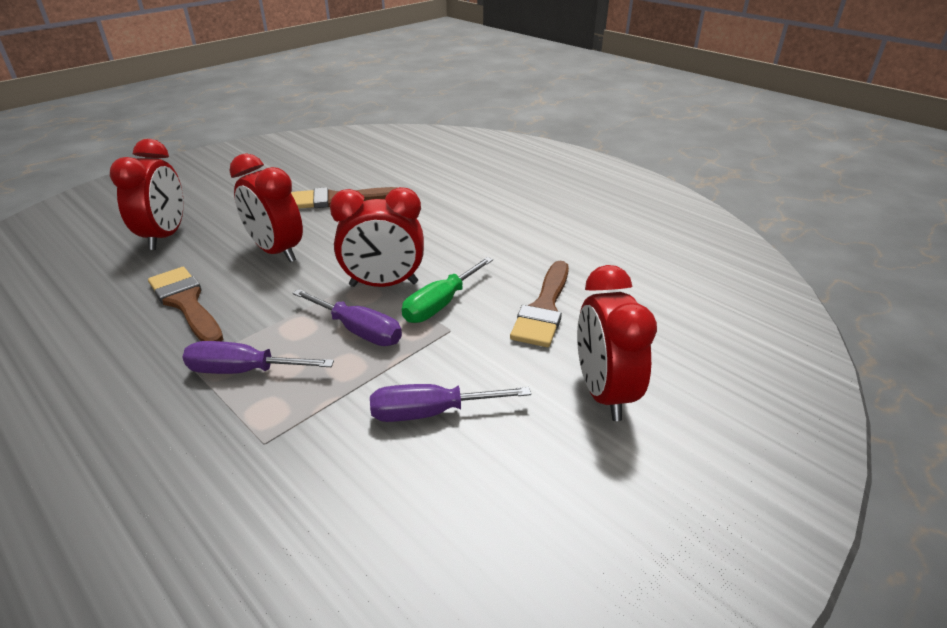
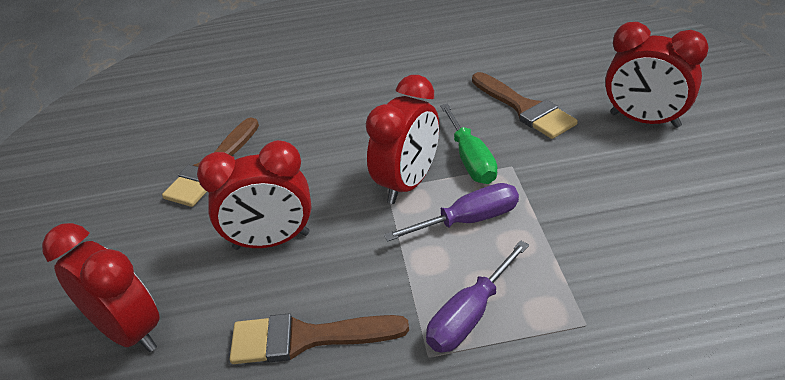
camera: 50 degrees left, 5 degrees up
(430, 412) = (611, 212): purple screwdriver -> none

